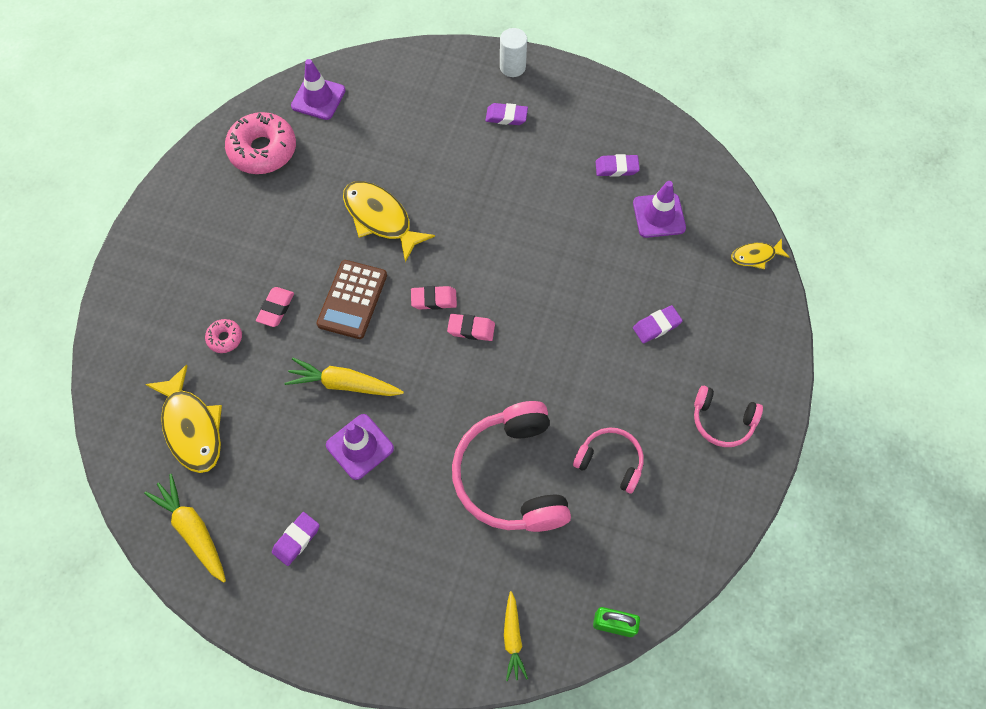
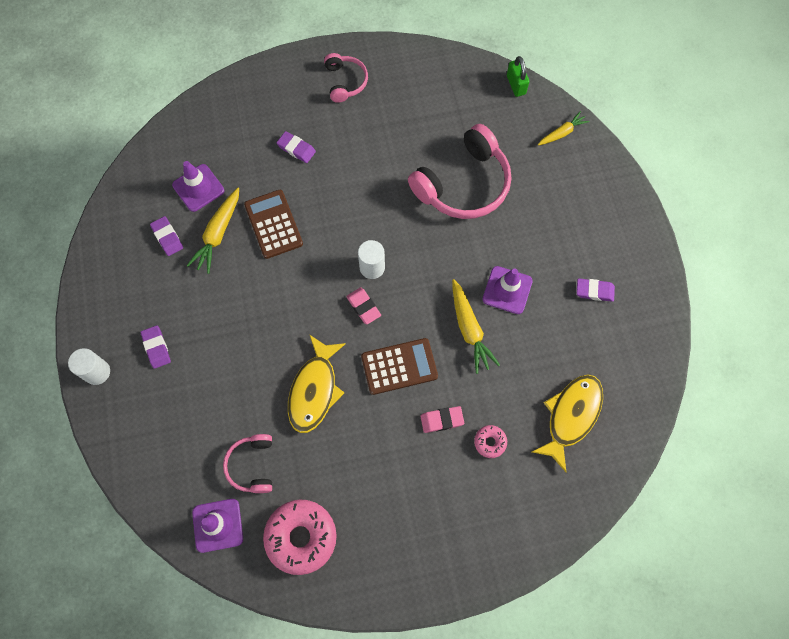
camera: 120 degrees left, 5 degrees up
(193, 530) = (636, 362): yellow carrot -> yellow carrot (218, 234)
(471, 329) = (372, 267): pink eraser -> white cylinder
(576, 263) = (273, 224): none -> brown calculator
(610, 461) = (415, 132): pink headphones -> pink headphones (252, 465)
(755, 256) = (200, 111): yellow fish -> none

